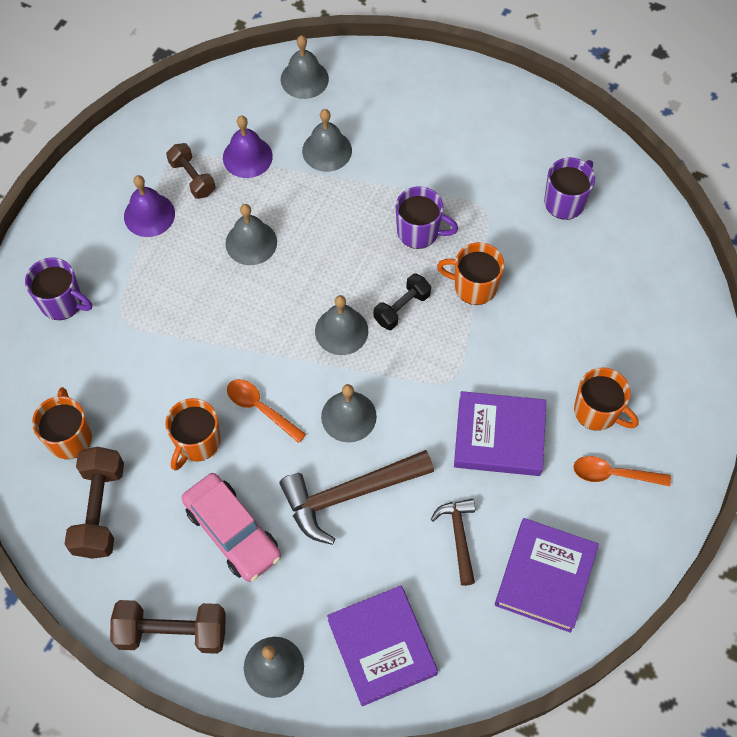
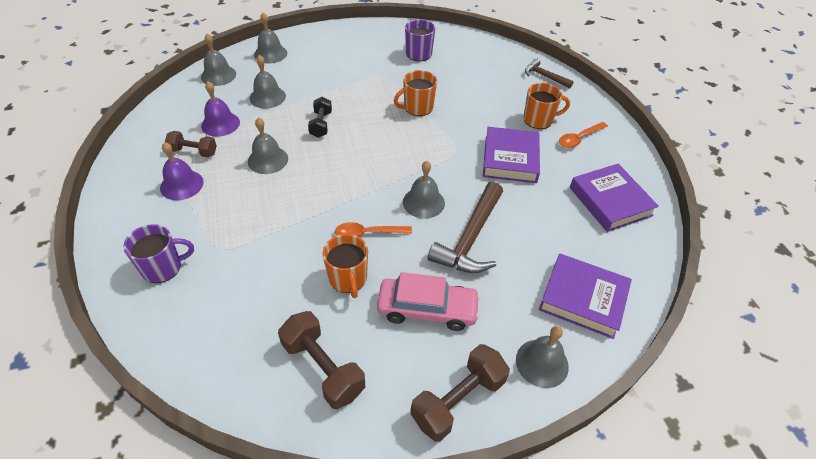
camera: 45 degrees left, 15 degrees down
(69, 437) = (252, 341): orange mug -> none
(341, 331) = (371, 167): grey bell -> grey bell (270, 54)
(402, 308) = (392, 137): black dumbbell -> black dumbbell (321, 124)
(419, 232) = (361, 102): purple mug -> none
(459, 537) = (550, 215): brown hammer -> brown hammer (544, 76)
(499, 437) = (510, 159): purple book -> purple book turned 45 degrees counterclockwise

